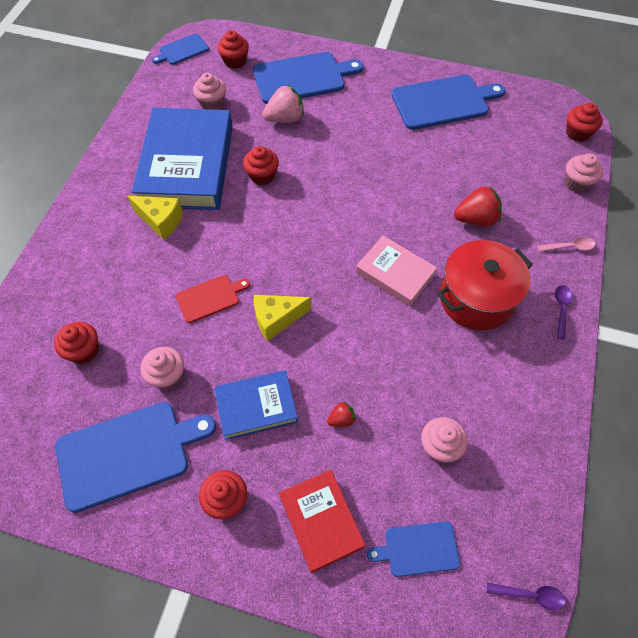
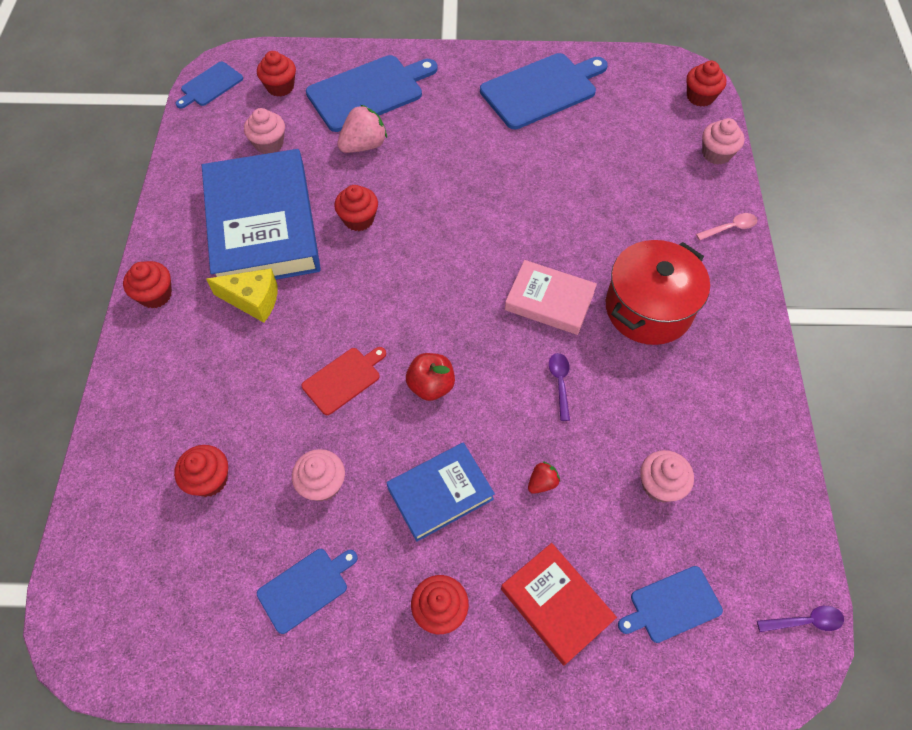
camera: 15 degrees left, 0 degrees up
(90, 201) = (155, 295): none -> red cupcake
(128, 453) = (305, 588): blue cutting board -> blue cutting board, size x0.54
(277, 319) = (431, 386): yellow cheese -> red apple
(476, 219) = (620, 218): red strawberry -> none
(561, 309) = (742, 299): purple spoon -> purple spoon (560, 383)

